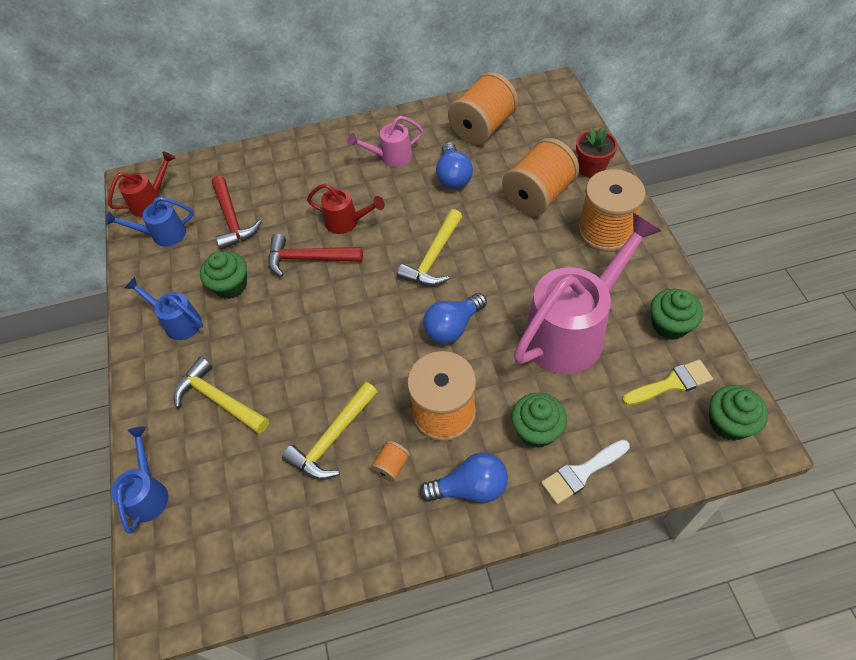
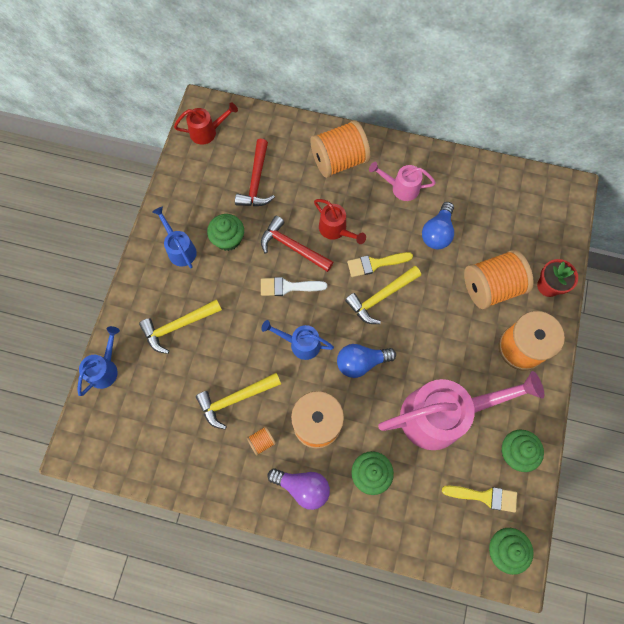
camera: 25 degrees right, 15 degrees up
(163, 234) = (203, 168): blue watering can -> blue watering can (300, 344)
(218, 399) = (178, 326): yellow hammer -> yellow hammer turned 90 degrees counterclockwise
(408, 231) = (375, 264): none -> yellow brush
(470, 488) = (302, 487): blue light bulb -> purple light bulb
(482, 127) = (487, 199): orange spool -> orange spool (339, 160)
(582, 472) = (380, 521): white brush -> white brush (288, 287)

